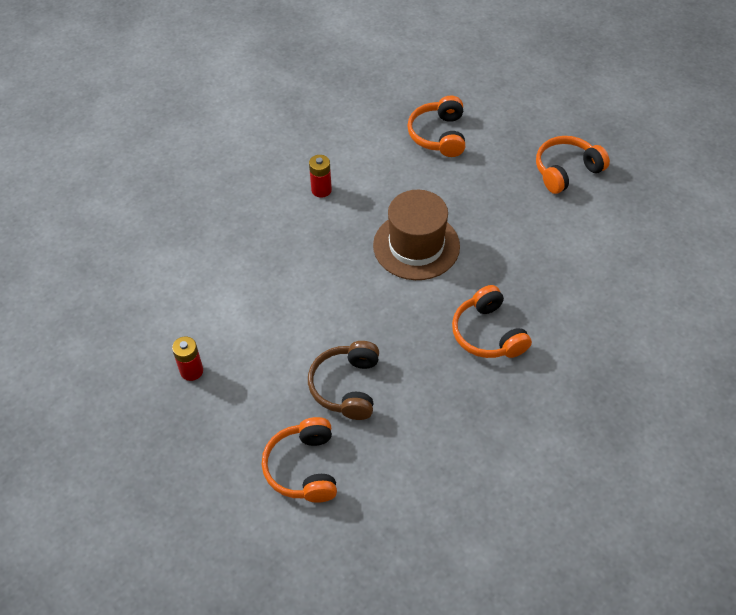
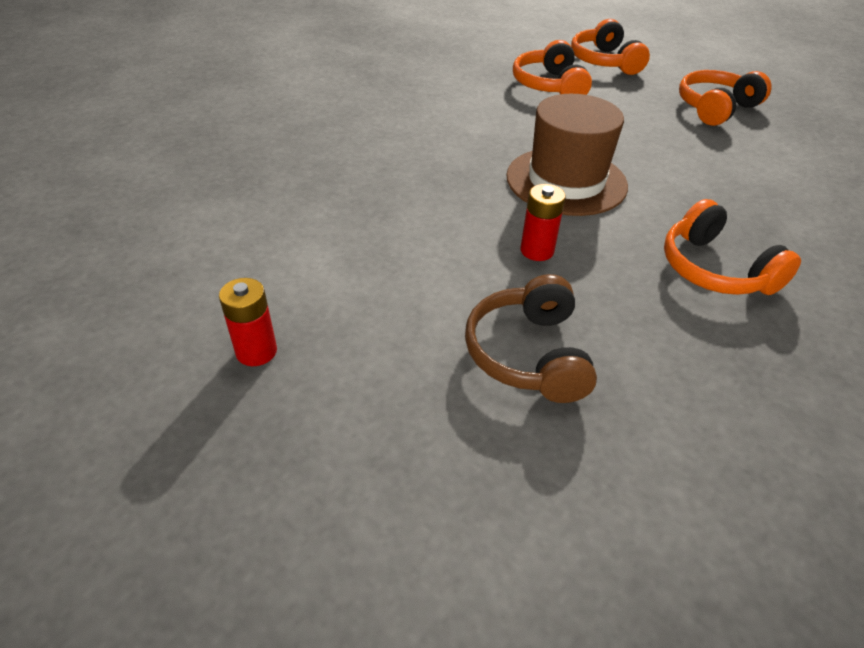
camera: 10 degrees left, 10 degrees down
(303, 468) = (492, 496): orange headphones -> orange headphones (604, 62)
(321, 190) = (420, 135): red battery -> red battery (537, 251)

